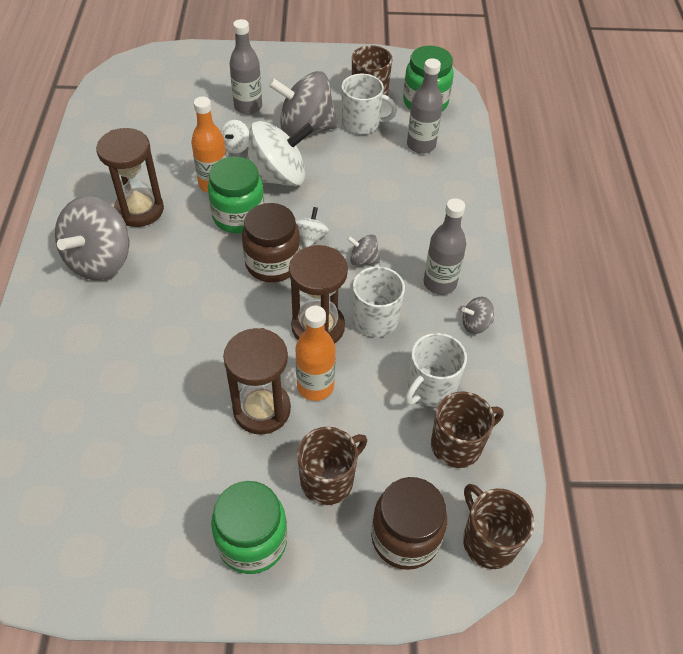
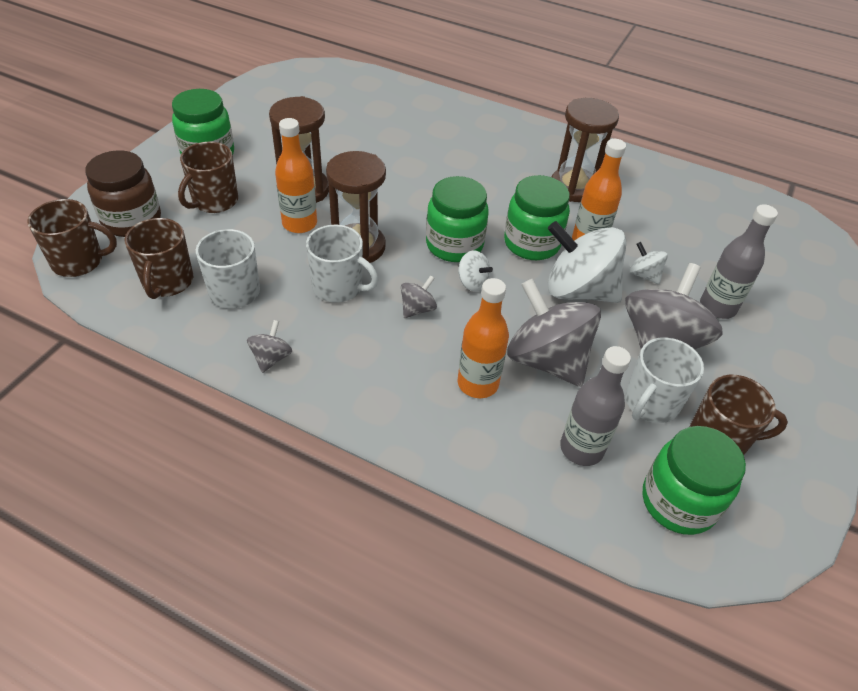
camera: 115 degrees right, 5 degrees down
(100, 260) = (521, 153): grey spinning top -> grey spinning top (546, 360)
(272, 263) = (454, 245): brown jar -> green jar
(278, 177) = (578, 290): white spinning top -> white spinning top turned 105 degrees clockwise
(328, 480) = (214, 201): brown mug -> brown mug turned 45 degrees clockwise
(408, 204) = (477, 383): none -> orange bottle
(439, 283) = (344, 355): grey bottle -> none

